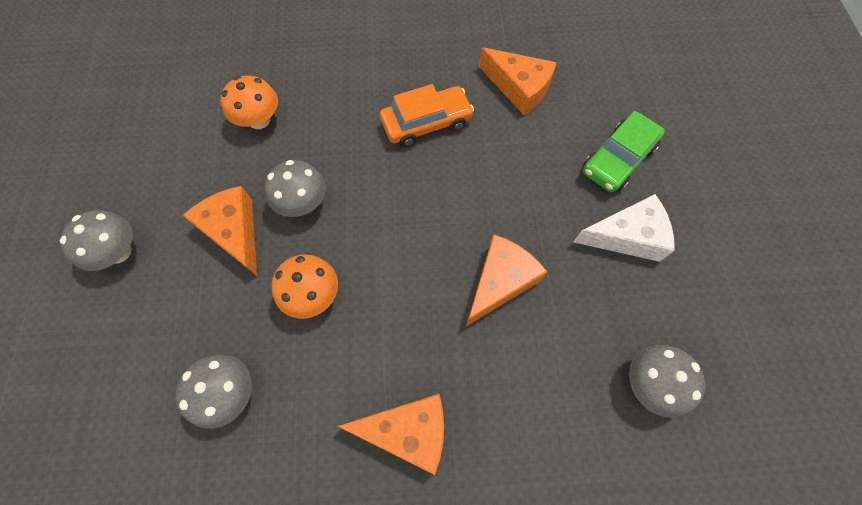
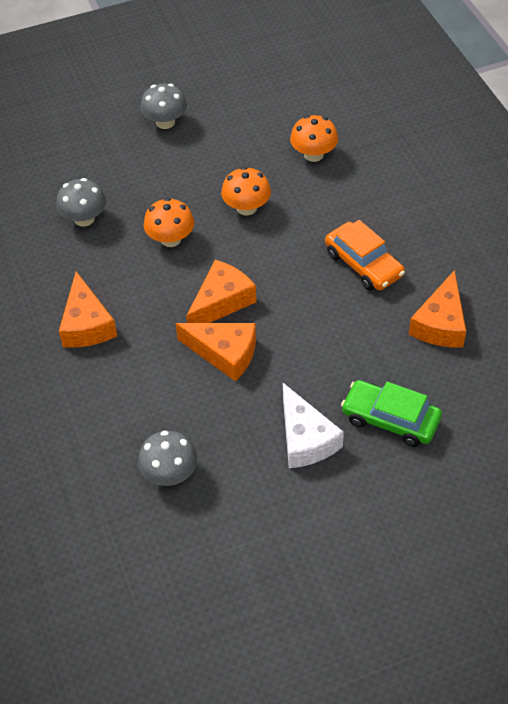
camera: 75 degrees right, 15 degrees down
(234, 232) = (205, 177): orange cheese -> orange cheese (221, 302)
(302, 203) = (246, 208): grey mushroom -> orange mushroom

